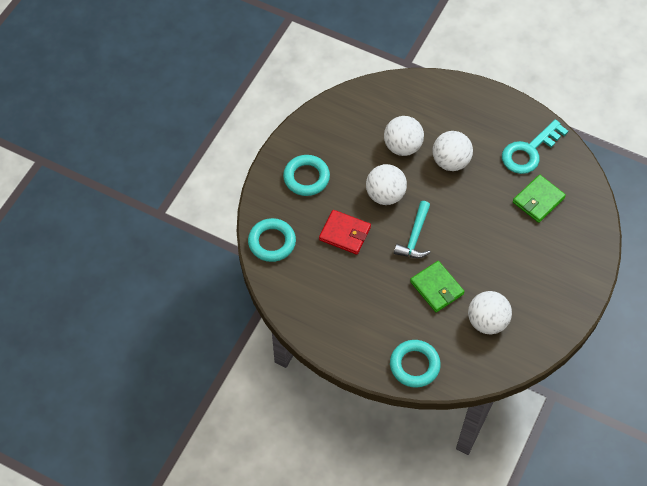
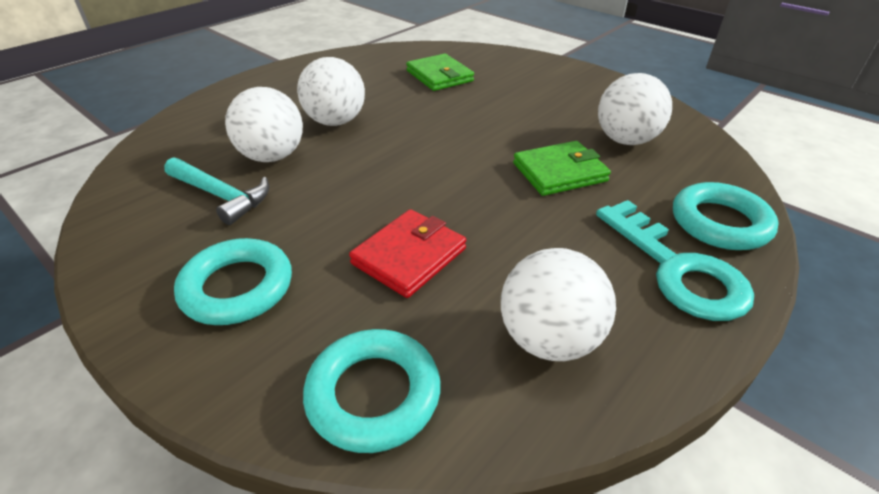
camera: 75 degrees left, 20 degrees down
(385, 195) = (353, 191): white ball -> white ball (548, 339)
(414, 237) = (454, 176): turquoise hammer -> turquoise hammer (221, 196)
(529, 151) = (364, 70): turquoise key -> turquoise key (677, 269)

